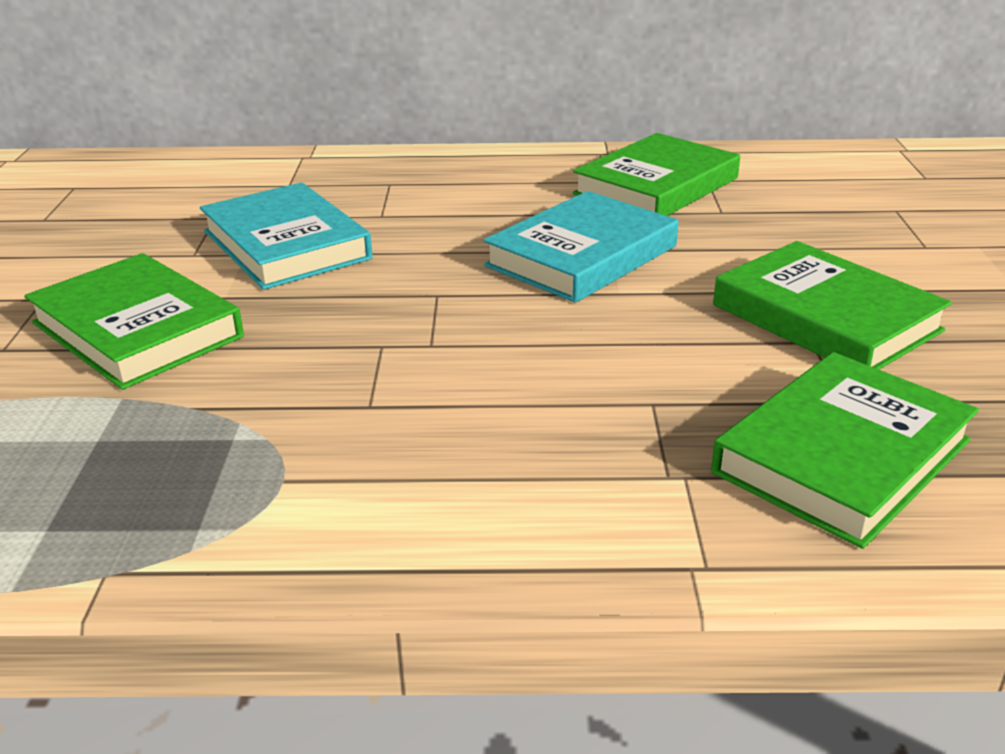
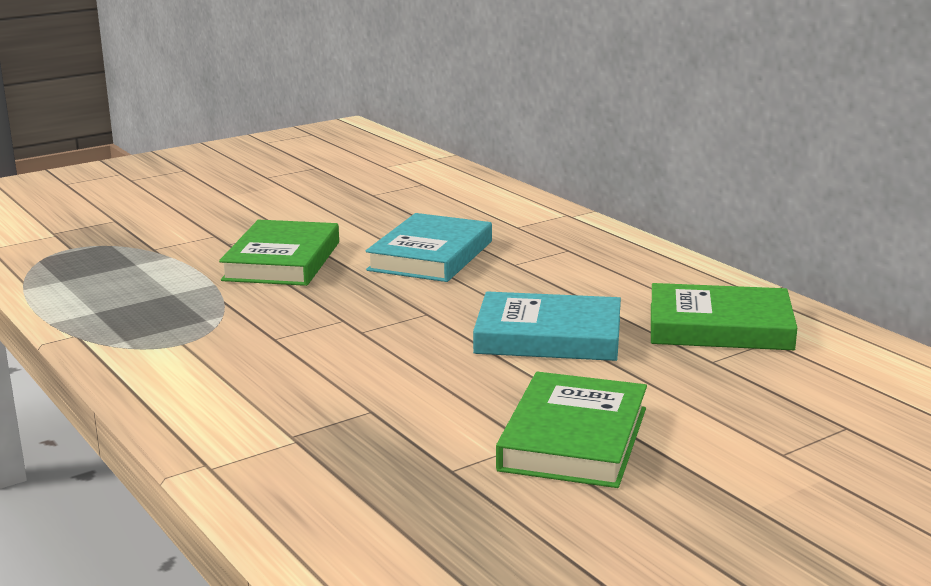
camera: 55 degrees right, 10 degrees down
(842, 456) = (374, 483): green book -> none

